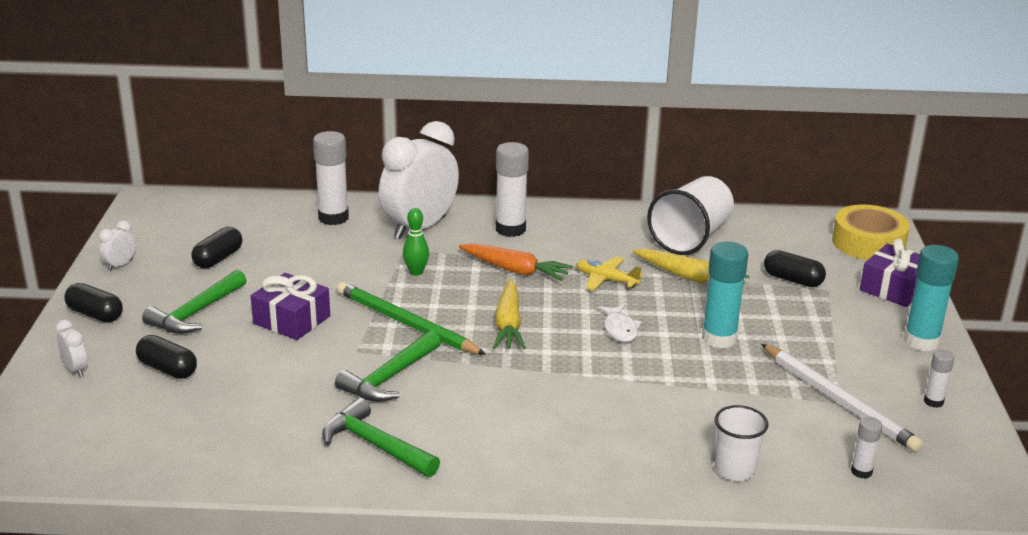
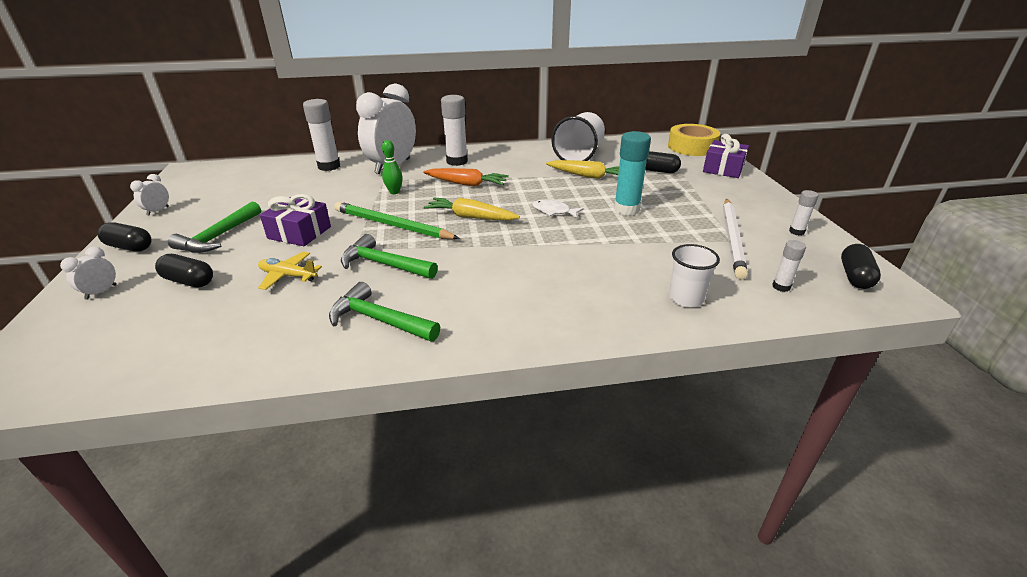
camera: 10 degrees left, 5 degrees up
(75, 370) = (101, 292): white clock -> white clock turned 105 degrees counterclockwise
(218, 258) = (240, 199): black capsule -> black capsule (855, 276)
(389, 377) = (384, 264): green hammer -> green hammer turned 90 degrees clockwise
(508, 324) = (471, 217): yellow carrot -> yellow carrot turned 120 degrees clockwise
(606, 280) = (532, 183): yellow plane -> yellow plane (288, 276)
(620, 329) = (554, 211): white fish -> white fish turned 135 degrees clockwise
(839, 401) = (732, 239): white pencil -> white pencil turned 60 degrees clockwise
(921, 341) = (761, 196): turquoise glue stick -> none

